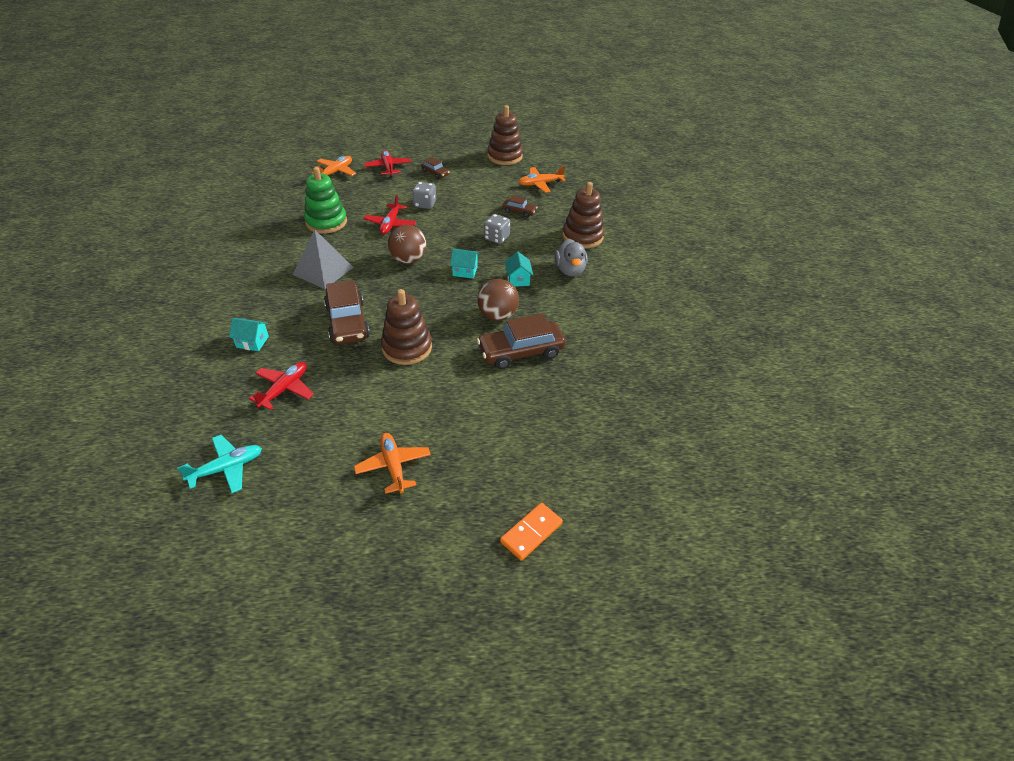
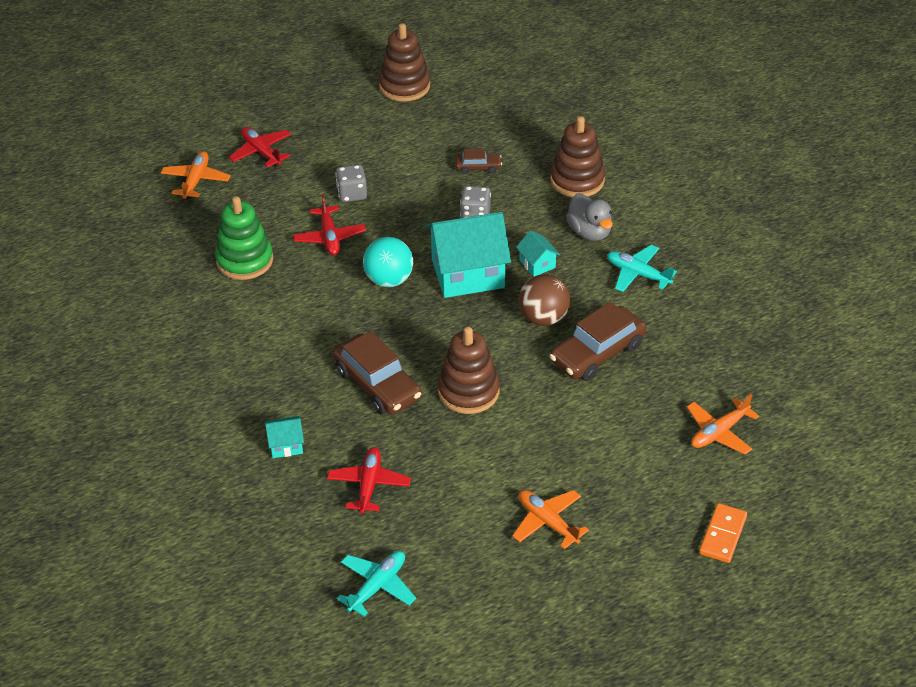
camera: 20 degrees left, 0 degrees up
(323, 270) = (295, 329): grey pyramid -> none
(408, 259) = (389, 280): brown ball -> turquoise ball
(435, 173) = (331, 141): brown car -> none
(465, 271) = (468, 273): turquoise house -> turquoise house, size x2.23
(540, 184) = (478, 117): orange plane -> orange plane (719, 432)
(588, 307) = (638, 274): none -> turquoise plane

